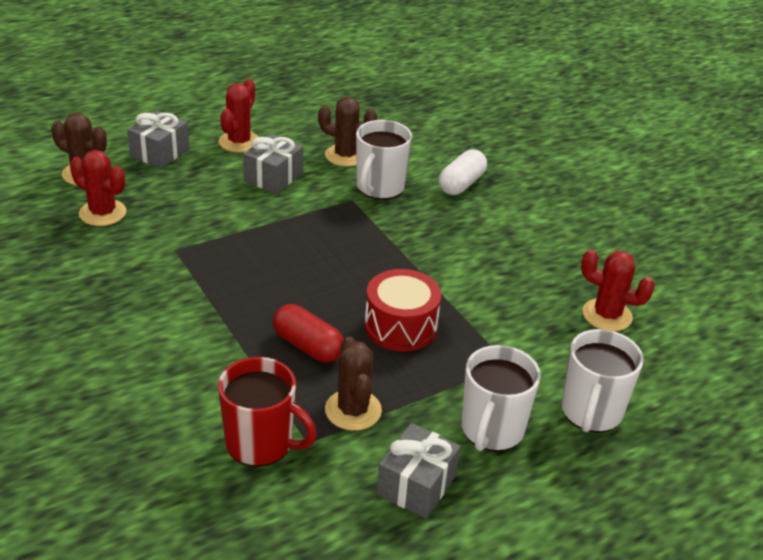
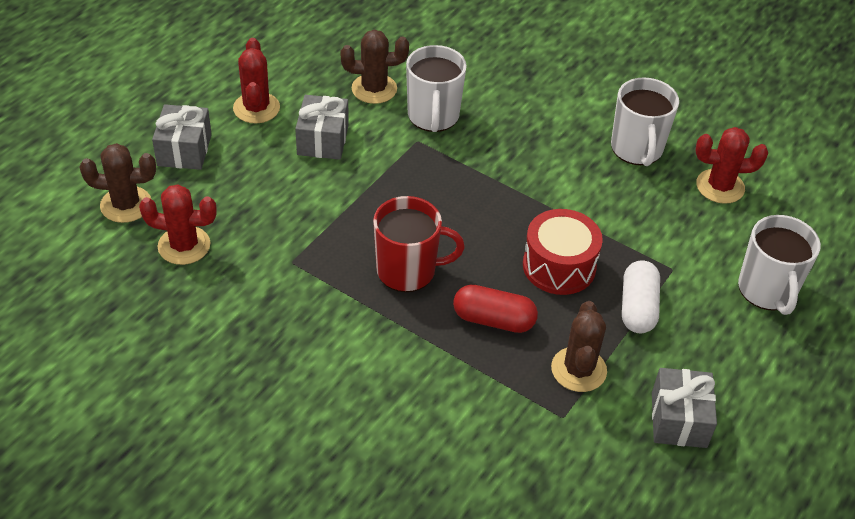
camera: 25 degrees left, 10 degrees up
(261, 443) = (525, 436): red mug -> red mug (408, 270)
(353, 410) = (578, 370): brown cactus -> brown cactus turned 45 degrees clockwise
(461, 184) = (505, 85): white capsule -> white capsule (638, 308)
(492, 430) = (702, 341): white mug -> white mug (637, 149)

